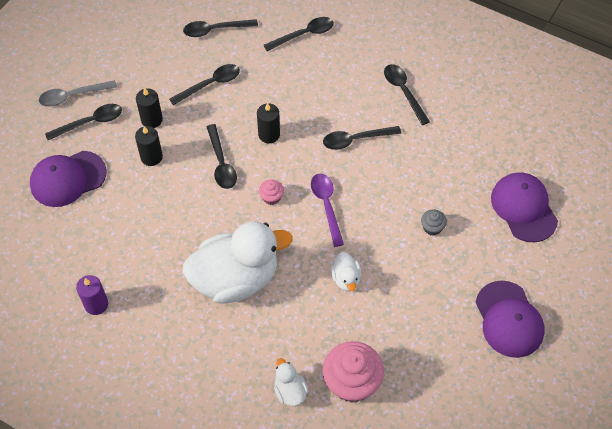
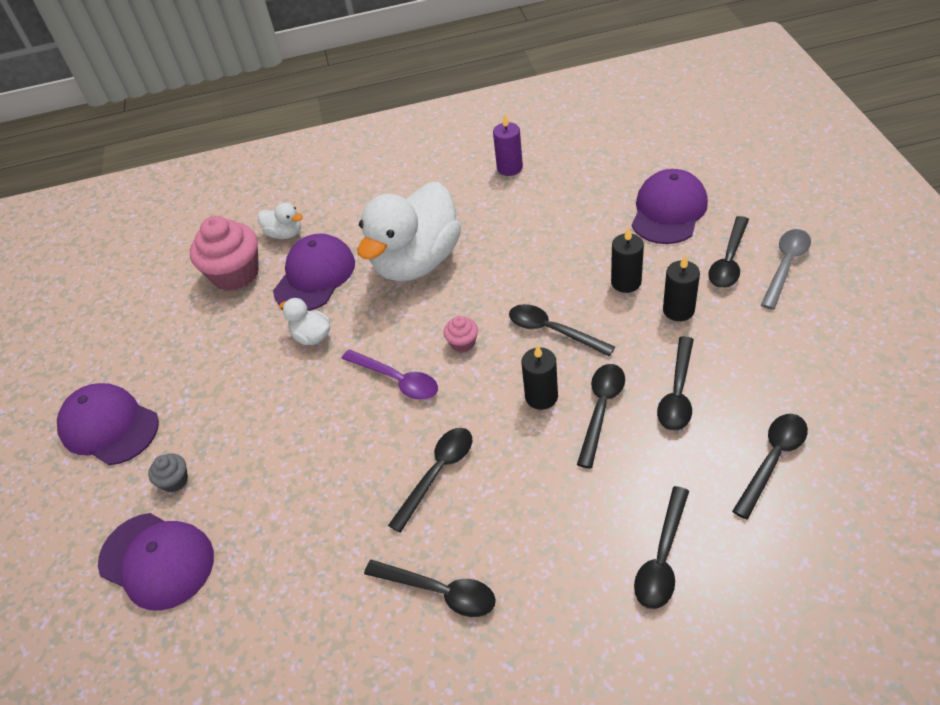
camera: 145 degrees right, 10 degrees down
(251, 105) = (601, 410): none -> black spoon
(304, 328) = (315, 276): none -> purple cap
(432, 227) = (259, 449): grey cupcake -> grey cupcake (175, 481)

